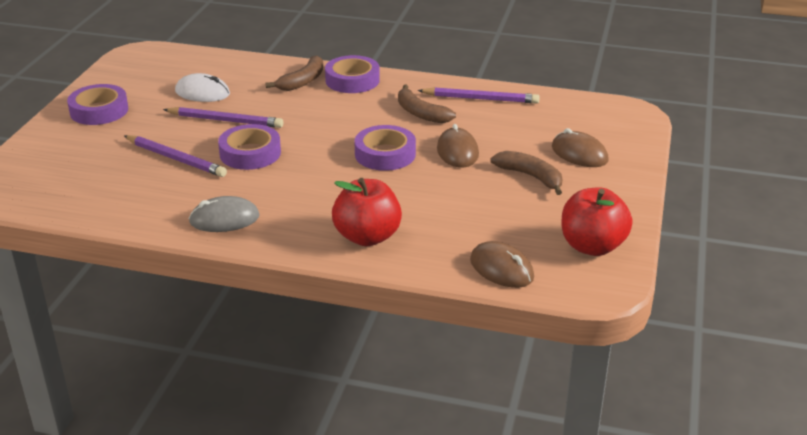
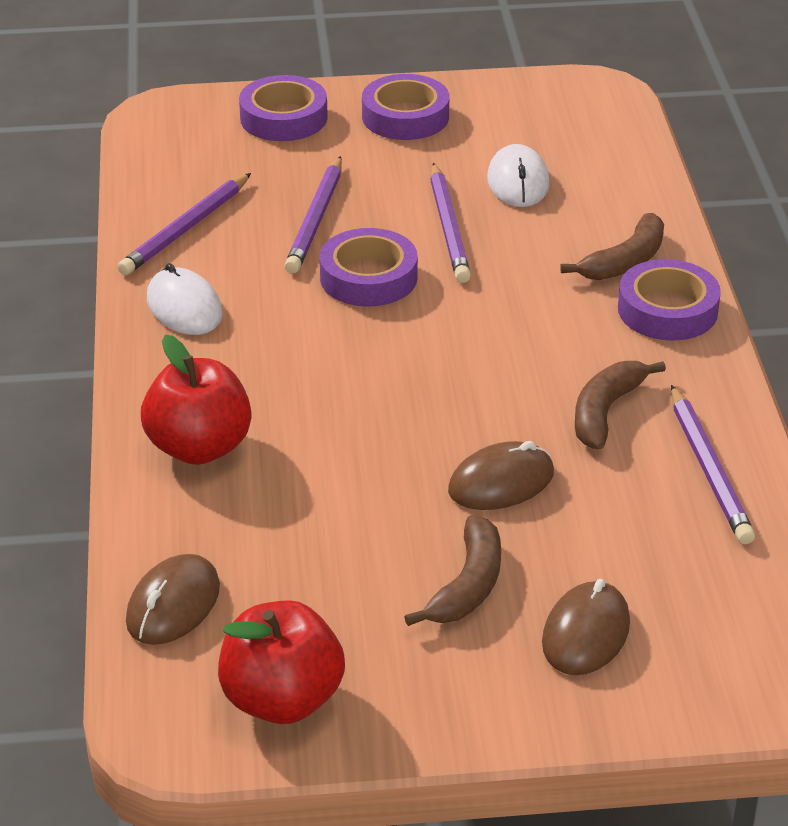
camera: 70 degrees right, 5 degrees up
(140, 205) = (186, 229): none -> purple pencil
(224, 219) = (184, 307): grey mouse -> white mouse
(303, 81) = (625, 261): brown banana -> brown banana turned 60 degrees counterclockwise
(385, 154) = (444, 406): purple tape -> purple tape (283, 118)

